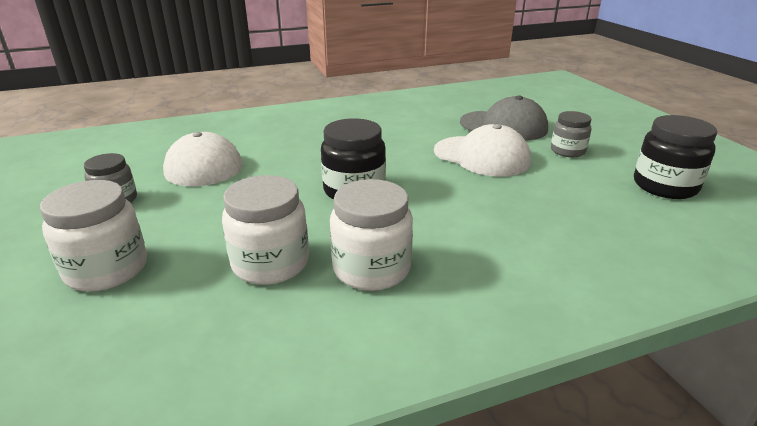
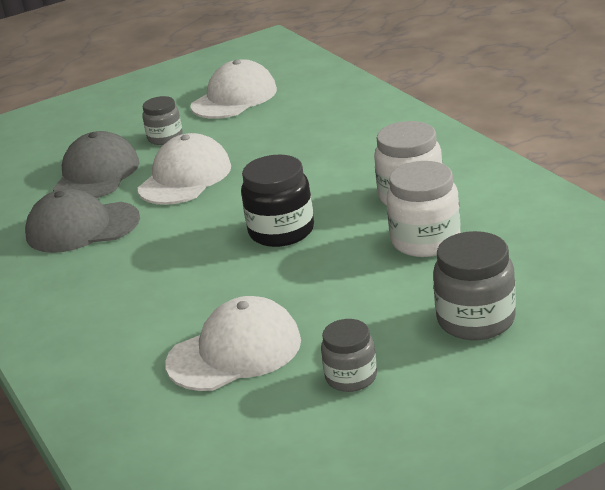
camera: 95 degrees left, 0 degrees up
(107, 269) = (476, 320): white jar -> grey jar
(419, 122) = (82, 227): none -> grey cap
(665, 186) = (234, 98): black jar -> white cap

